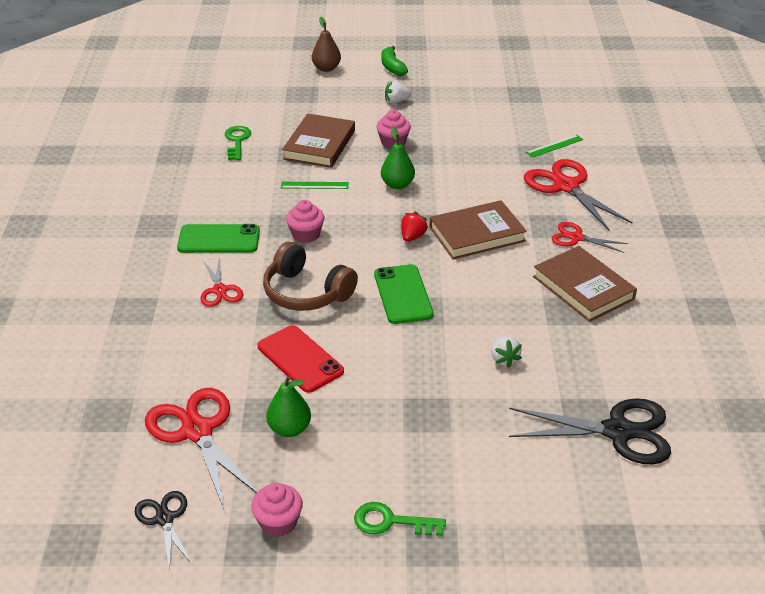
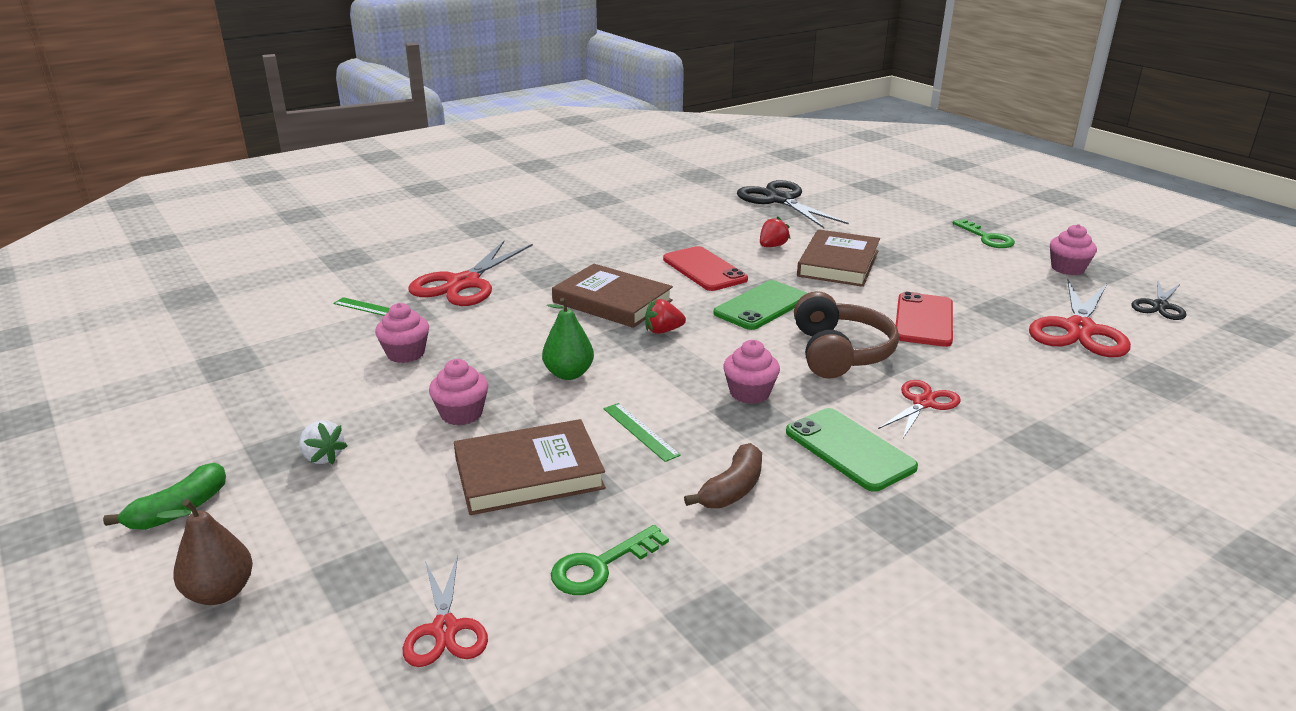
camera: 125 degrees left, 10 degrees down
(238, 191) = (732, 489): none -> brown banana
(289, 429) = (996, 295): green pear -> none
(480, 143) = (405, 353): none -> pink cupcake
(491, 298) = (704, 269): none -> red phone
(504, 359) = (772, 246): white strawberry -> red strawberry
(576, 238) = (557, 259): red scissors -> red scissors (445, 629)
(583, 288) = (633, 241): brown book -> brown book (838, 263)

